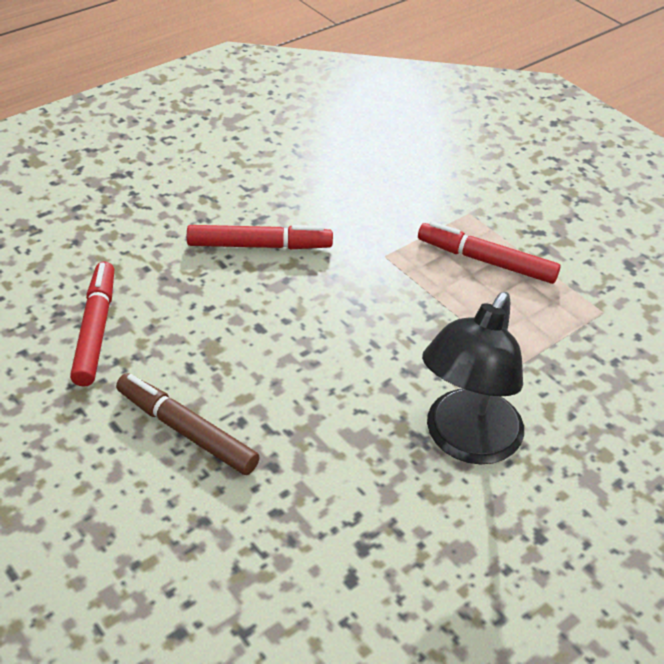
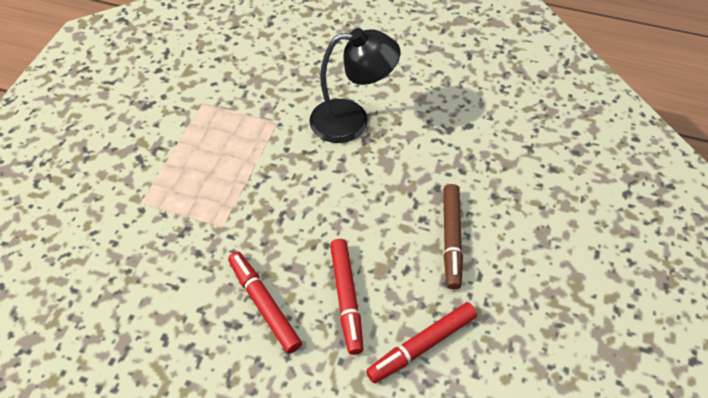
camera: 120 degrees left, 10 degrees up
(486, 261) = (191, 171): red marker -> red marker (346, 298)

